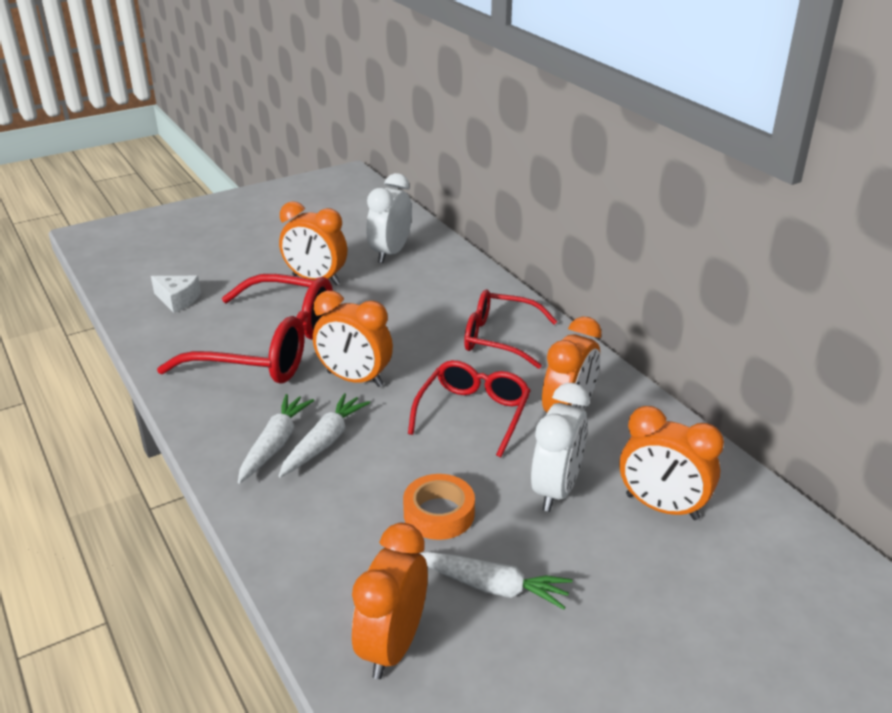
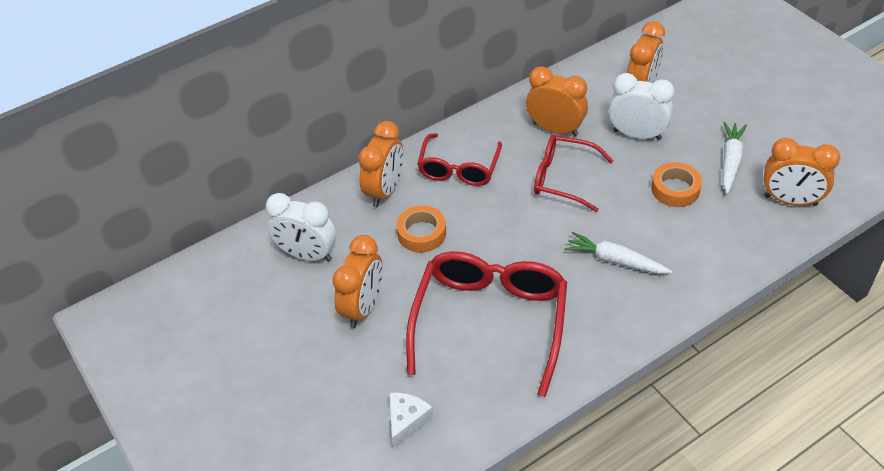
camera: 90 degrees left, 15 degrees up
(275, 444) = (624, 291): white carrot -> none
(354, 379) = (530, 253): orange clock -> orange clock (385, 191)
(403, 312) = (421, 233): none -> orange tape

